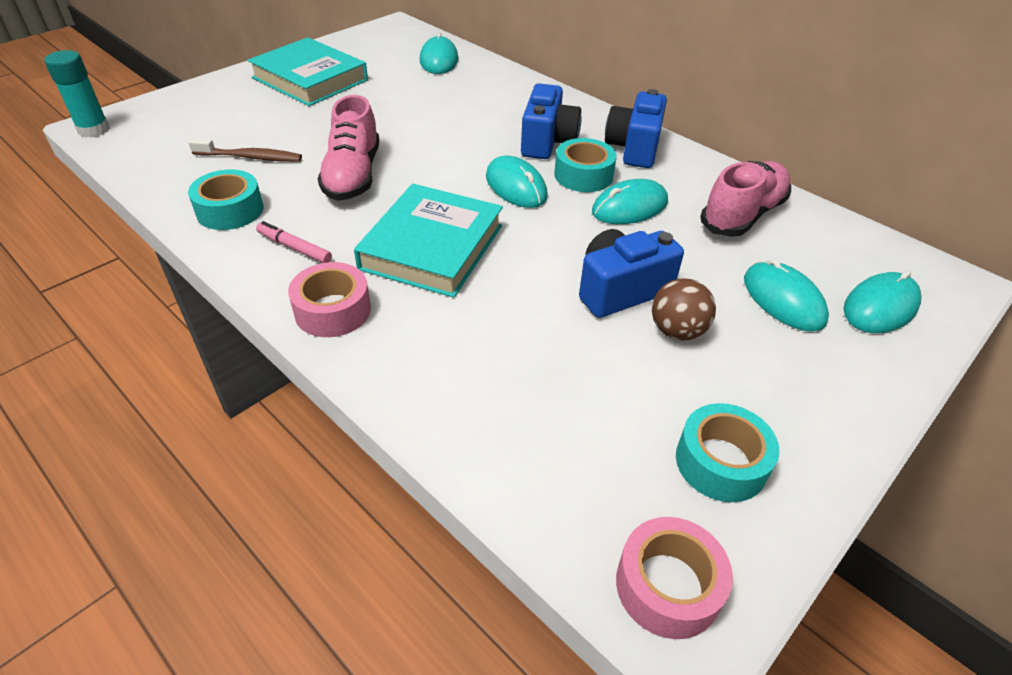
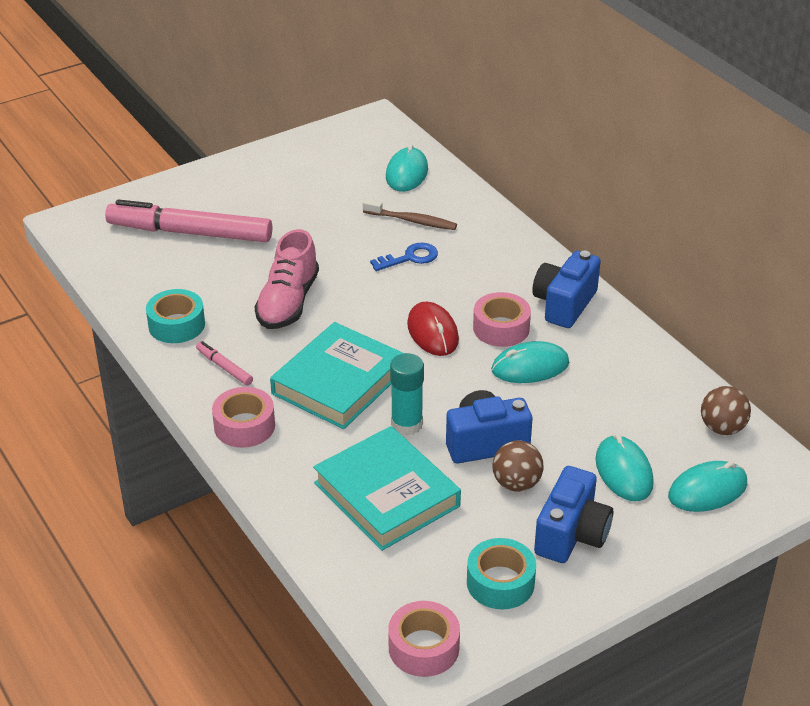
camera: 15 degrees right, 5 degrees down
(94, 130) = (67, 226): turquoise glue stick -> turquoise glue stick (407, 424)
(233, 124) = (190, 232): none -> pink marker
(250, 157) = (201, 272): brown toothbrush -> brown toothbrush (412, 221)
(310, 79) = (271, 185): turquoise book -> turquoise book (387, 494)
(467, 124) = (410, 258): none -> blue key
(516, 186) = (432, 332): turquoise mouse -> red mouse
(547, 142) = (481, 287): blue camera -> blue camera (571, 534)
(583, 175) = (501, 328): turquoise tape -> pink tape
(742, 215) = (634, 388): pink shoe -> none
(851, 241) = (722, 428): none -> brown ball

